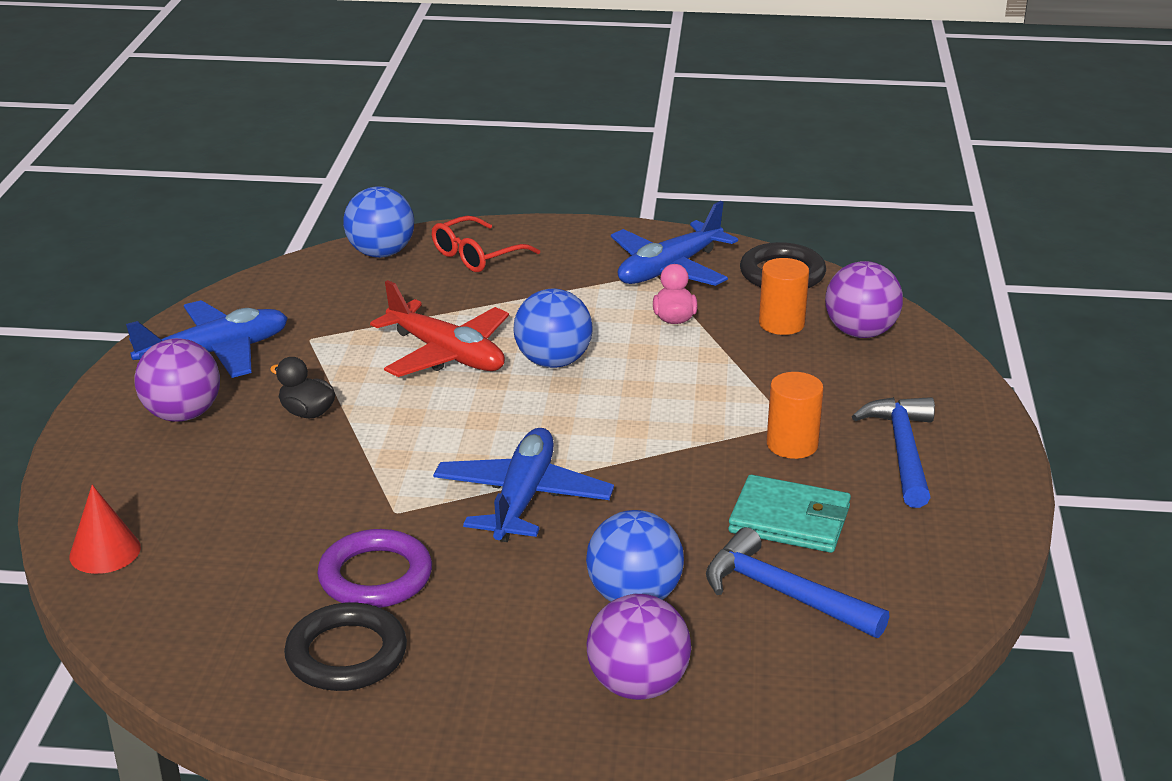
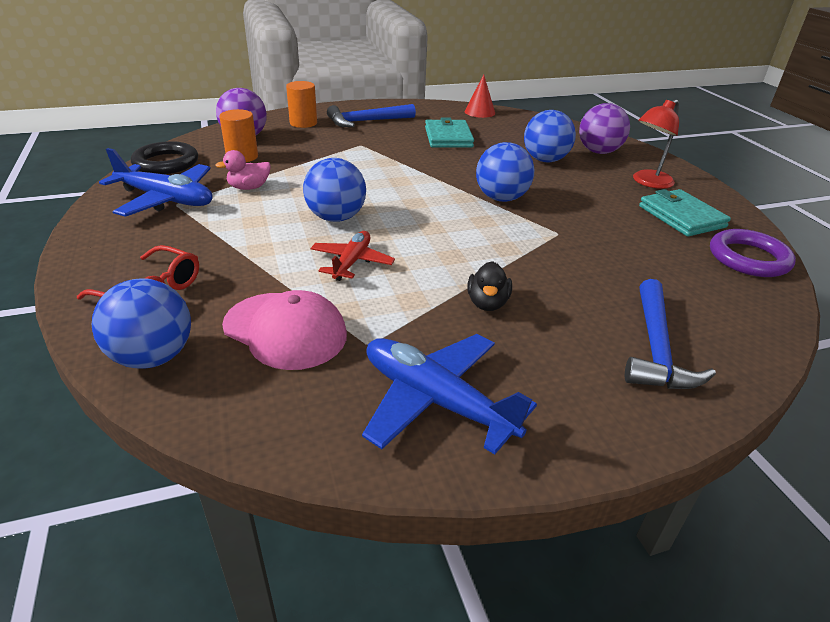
camera: 115 degrees left, 5 degrees up
(105, 552) = (742, 335): red cone -> red cone (479, 112)
(182, 415) = (554, 374): purple ball -> none
(346, 654) = (681, 216): black ring -> turquoise wallet
(364, 306) = (285, 330): none -> pink cap
(375, 576) = (618, 224): purple ring -> purple ring (748, 258)
(446, 354) = (352, 262): red plane -> red plane, size x0.62
(476, 682) = (648, 182): none -> red lamp
(523, 498) = (501, 198): blue plane -> blue ball
(782, 593) = (504, 134): blue hammer -> blue hammer (656, 348)
(792, 444) = (381, 142): orange cylinder -> orange cylinder (303, 123)

